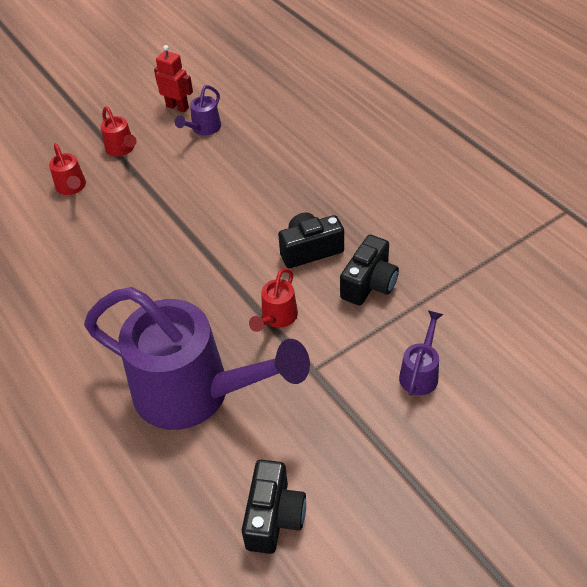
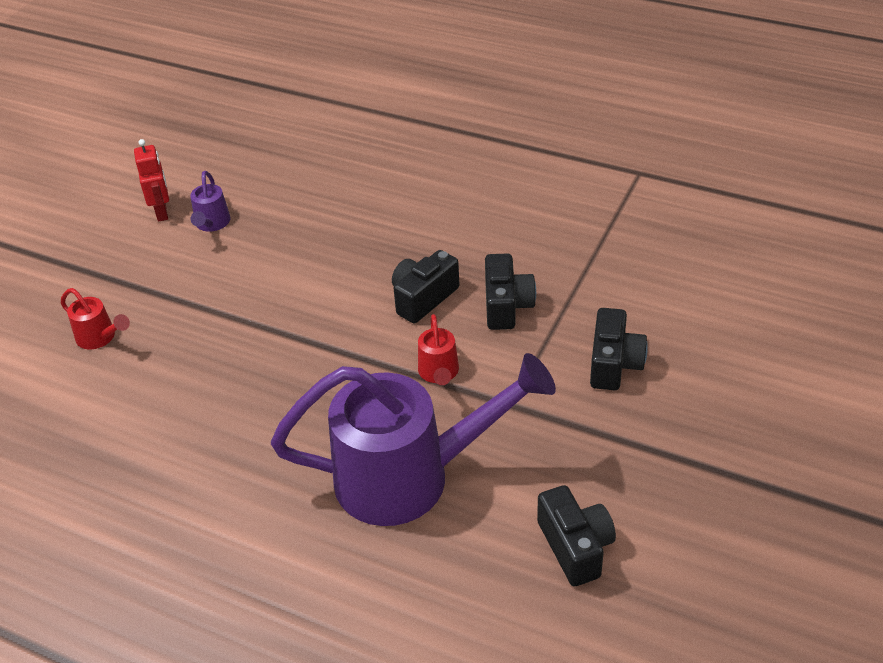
camera: 30 degrees left, 5 degrees down
(122, 149) = (129, 277): red watering can -> none
(177, 107) = (162, 212): red robot -> red robot turned 75 degrees clockwise
(420, 373) = (614, 364): purple watering can -> black camera

